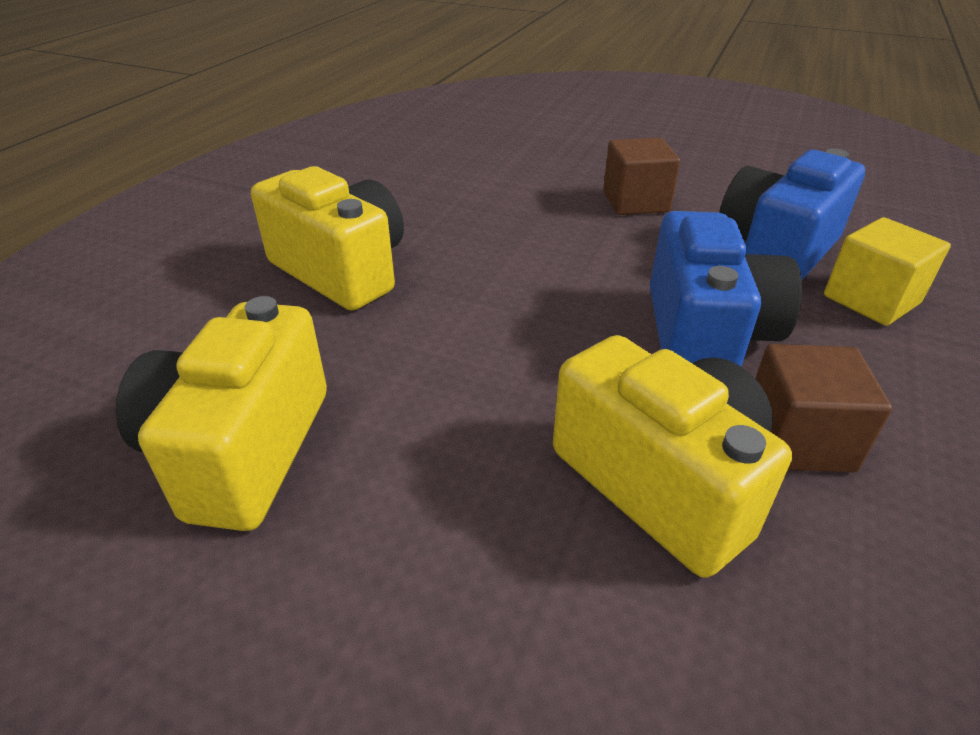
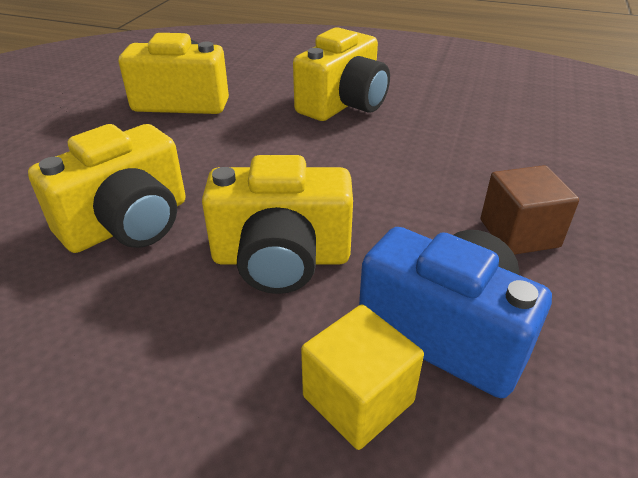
camera: 85 degrees right, 0 degrees up
(705, 335) = (281, 258): blue camera -> yellow camera
(798, 439) = (151, 292): brown cube -> none

